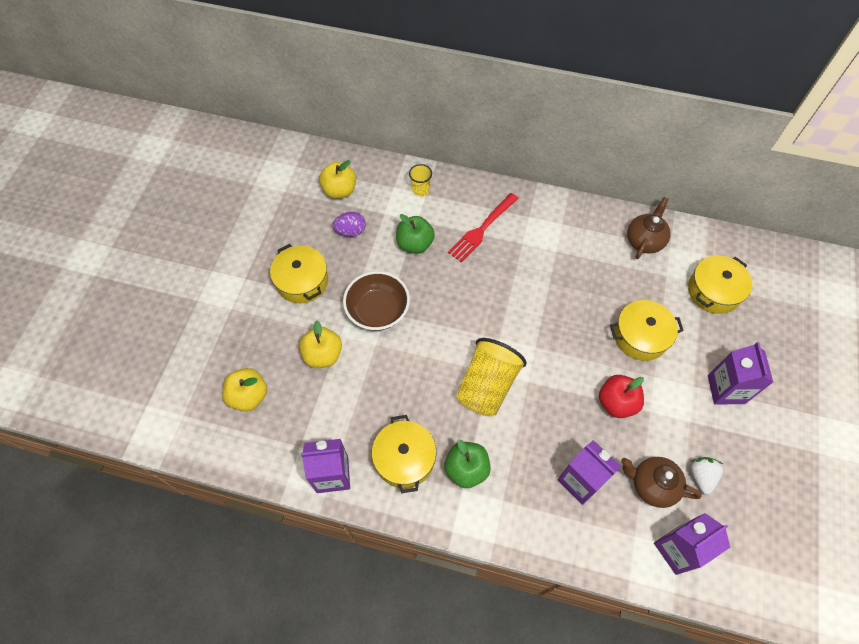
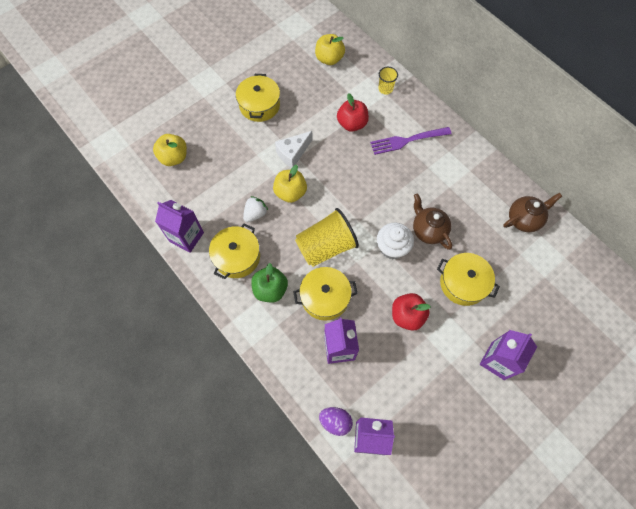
camera: 35 degrees right, 5 degrees up
(323, 355) = (237, 160): yellow apple -> yellow apple (290, 192)
(350, 231) = (315, 90): purple egg -> purple egg (335, 421)
(378, 311) = (293, 153): brown bowl -> white cheese
(415, 244) = (352, 124): green apple -> red apple
(482, 228) = (408, 140): red fork -> purple fork
(550, 345) = (392, 248): none -> white cupcake
(652, 485) = (387, 385): brown teapot -> brown teapot (428, 230)
(701, 476) = (427, 404): white strawberry -> white strawberry (255, 214)
(713, 291) = (549, 288): yellow pot -> yellow pot (325, 297)

